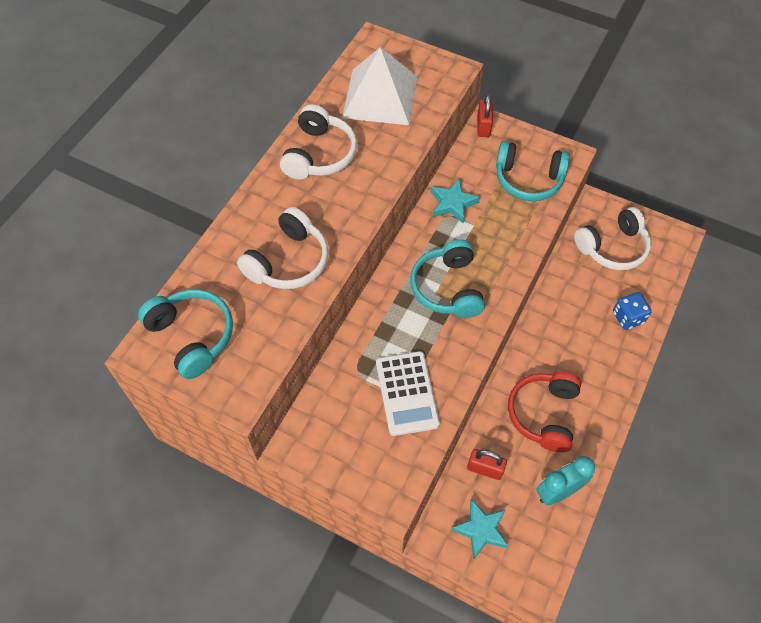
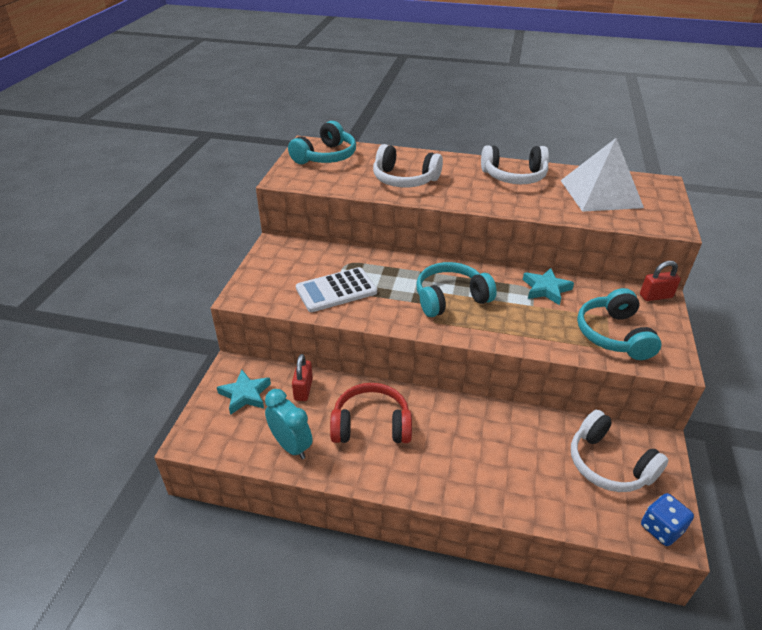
camera: 75 degrees right, 20 degrees down
(628, 317) = (520, 488): blue dice -> blue dice (661, 528)

